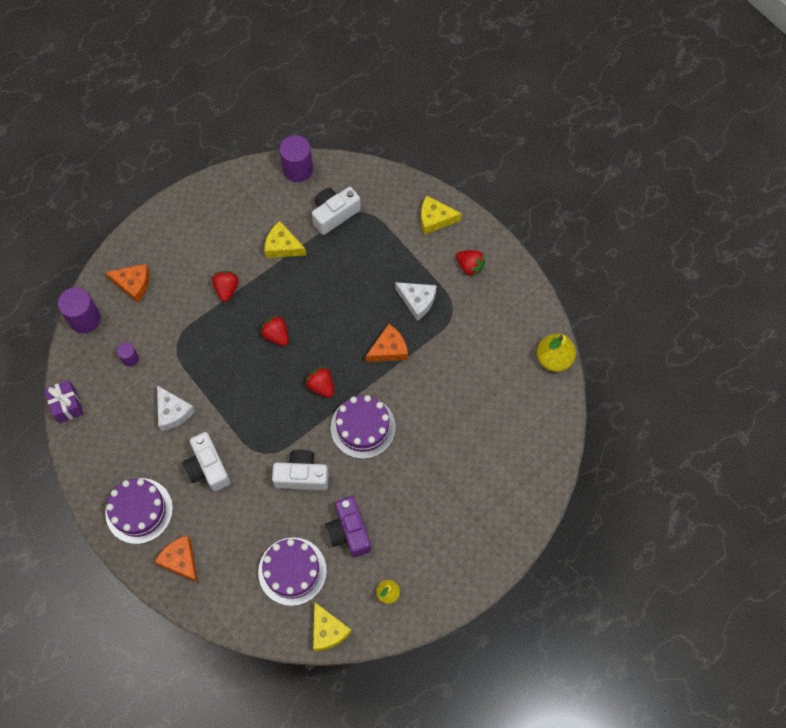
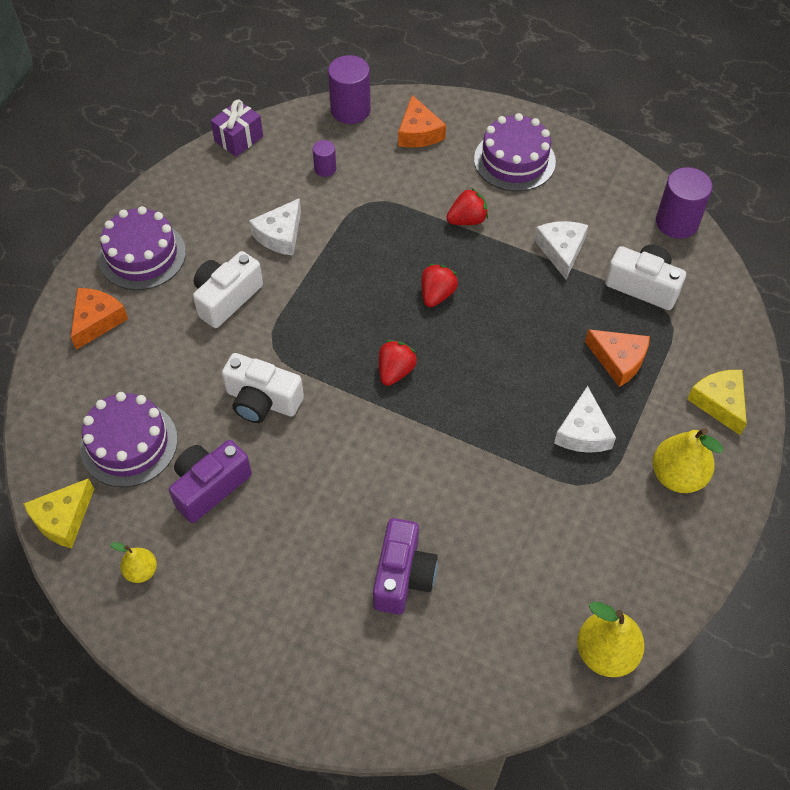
camera: 65 degrees right, 10 degrees down
(282, 246) = (561, 250): yellow cheese -> white cheese
(302, 476) = (262, 401): white camera -> white camera turned 135 degrees clockwise
(363, 427) = (363, 442): purple cake -> purple cake (514, 160)
(389, 349) = (491, 427): orange cheese -> orange cheese (618, 360)
(461, 443) = (403, 576): none -> purple camera
(469, 266) = (677, 476): red strawberry -> yellow pear

